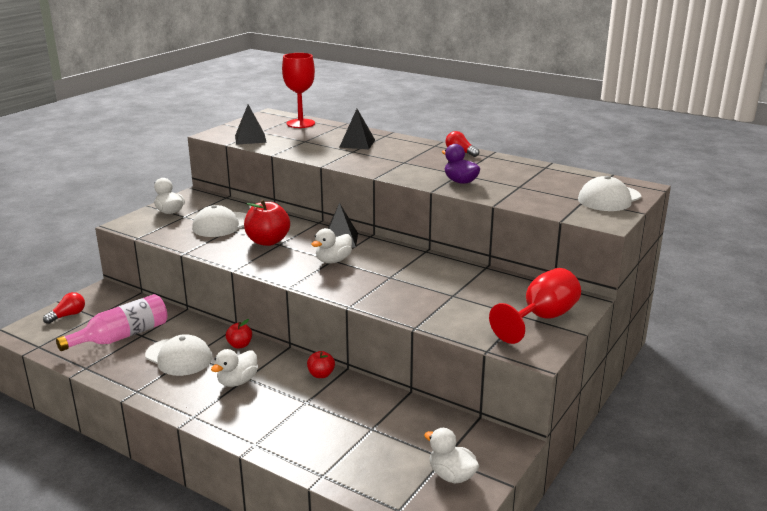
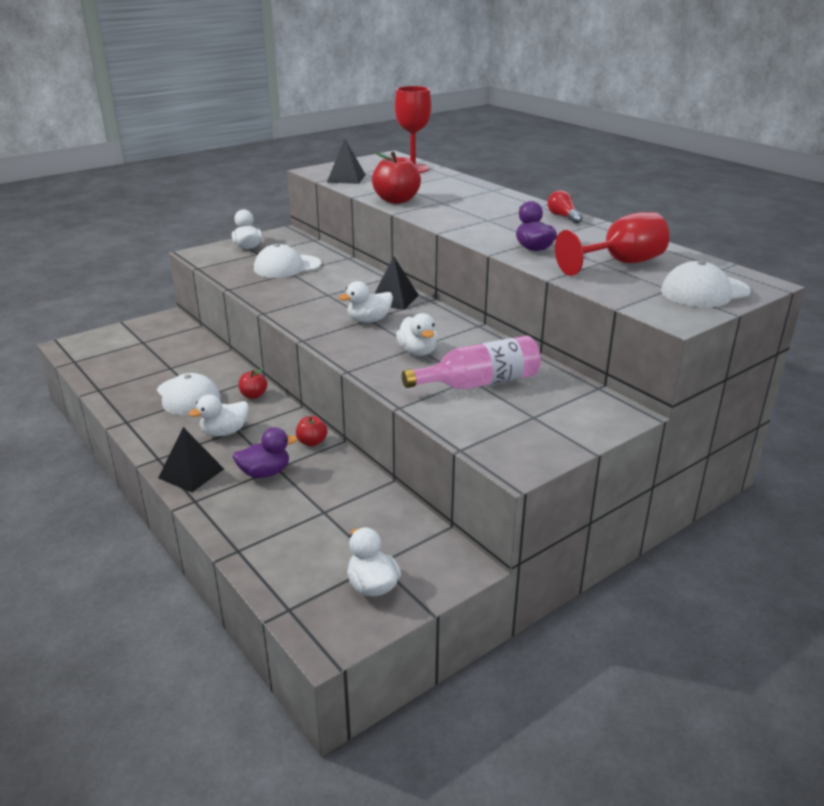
camera: 20 degrees right, 5 degrees up
(68, 315) = (120, 337): red light bulb -> none
(122, 336) = (152, 365): pink bottle -> pink bottle (479, 383)
(268, 241) = (318, 290): red apple -> red apple (396, 200)
(299, 408) = (265, 473): none -> purple duck
(357, 143) = (454, 195): black pyramid -> black pyramid (191, 473)
(394, 280) = (417, 352): none -> white duck
(541, 318) = (555, 425): red goblet -> red goblet (620, 263)

